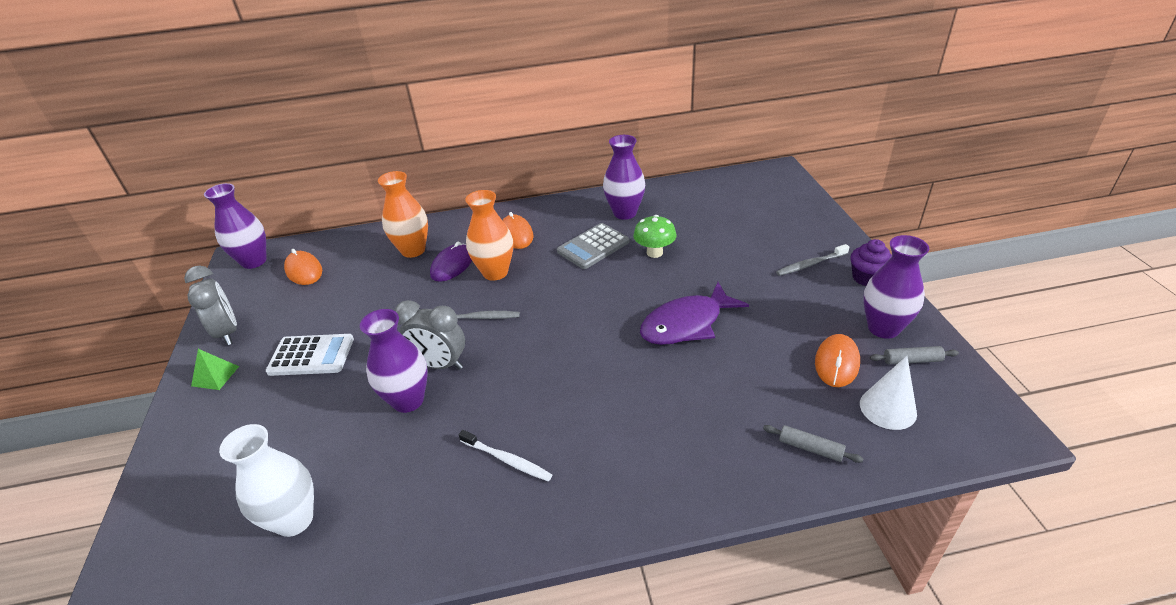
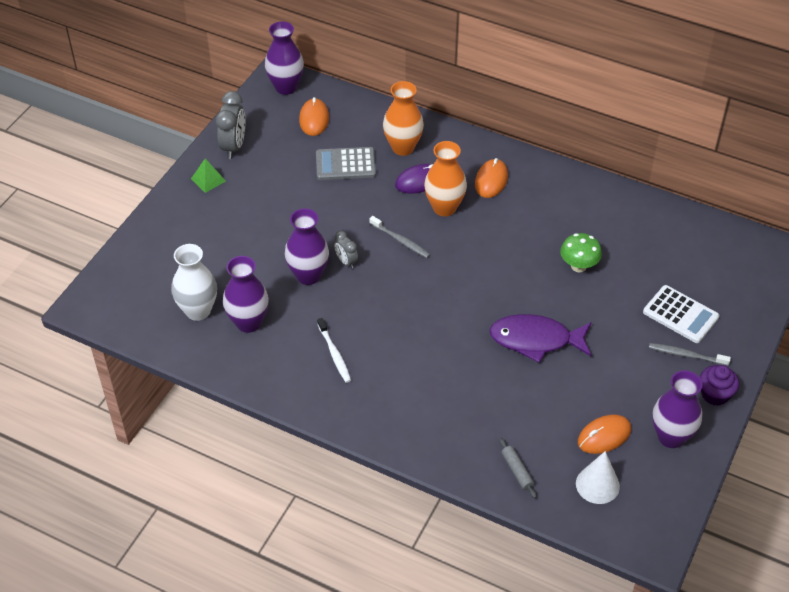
camera: 35 degrees right, 10 degrees up
(311, 355) = (273, 201): white calculator -> white calculator (680, 314)
(439, 365) = (346, 262): grey clock -> grey clock, size x0.57
(593, 247) = (538, 230): grey calculator -> grey calculator (345, 164)
(625, 213) = (596, 212): purple vase -> purple vase (248, 322)
(912, 360) = (658, 470): grey rolling pin -> none

